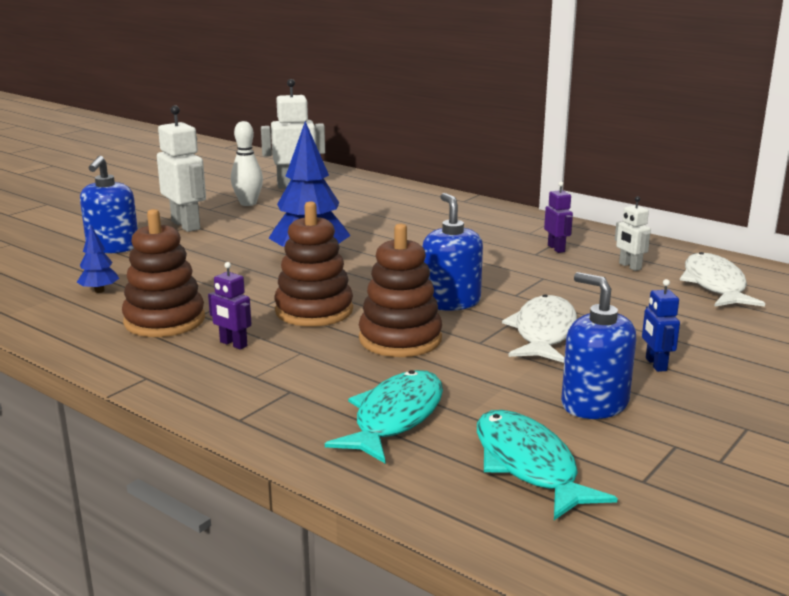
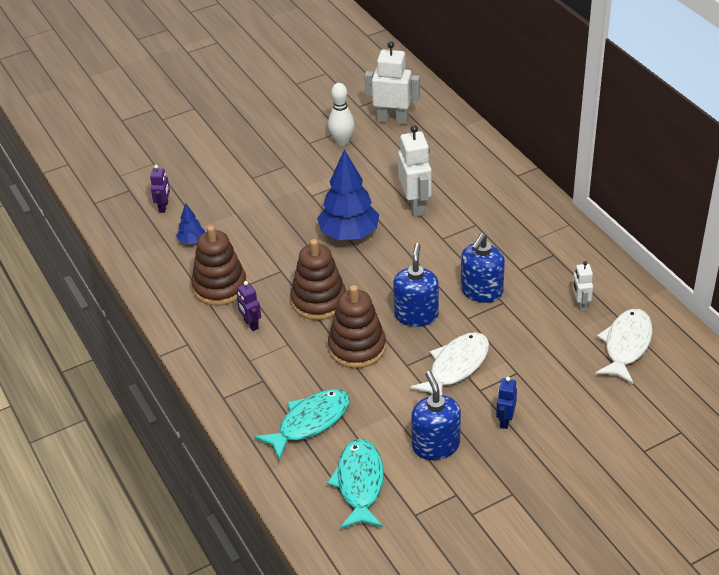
camera: 25 degrees right, 20 degrees up
(113, 247) = (219, 185): blue soap dispenser -> blue soap dispenser (481, 291)
(186, 225) = (282, 165): white robot -> white robot (415, 206)
(556, 248) = (541, 266): purple robot -> purple robot (163, 207)

